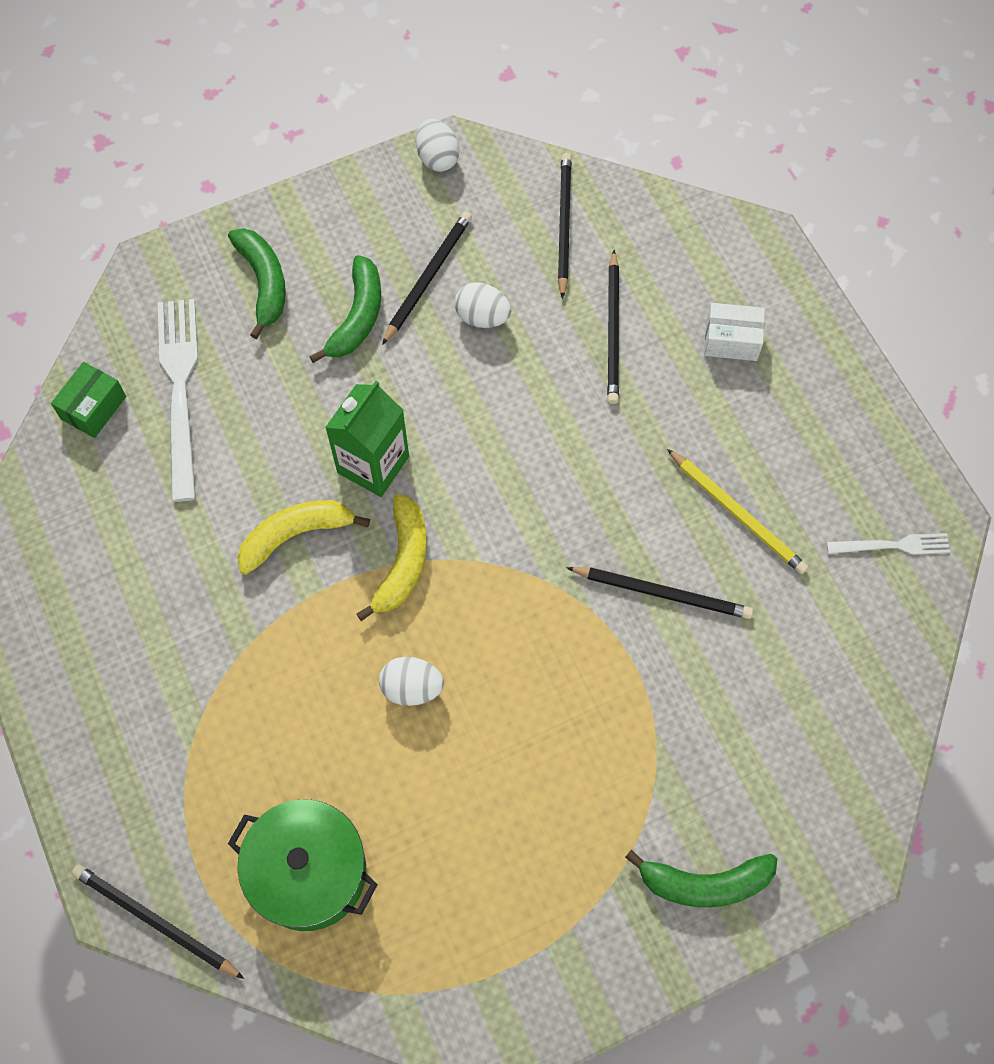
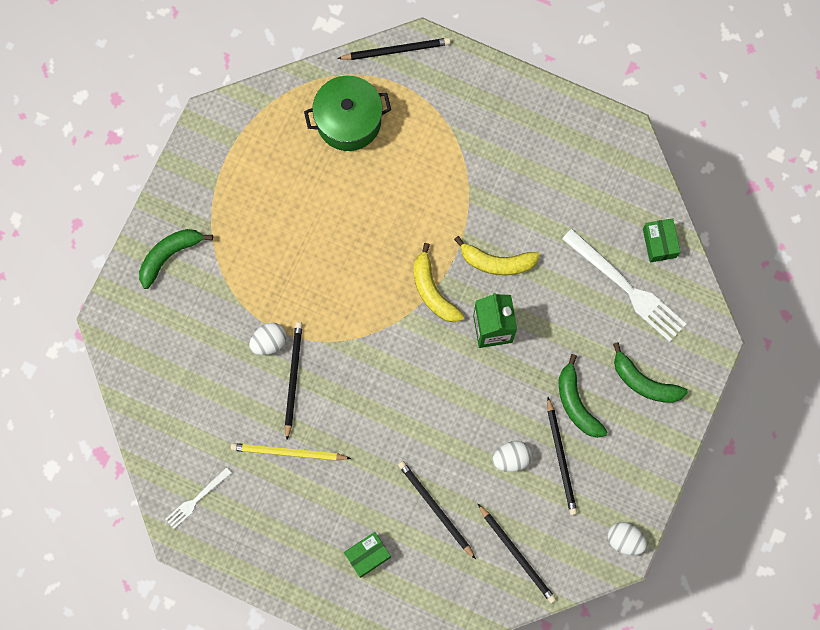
camera: 140 degrees right, 10 degrees up
(296, 535) = (496, 262): yellow banana -> yellow banana turned 75 degrees clockwise
(412, 688) = (374, 235): white egg -> white egg (269, 342)
(662, 593) = (293, 378): black pencil -> black pencil turned 120 degrees clockwise
(731, 340) = (367, 555): white box -> green box

